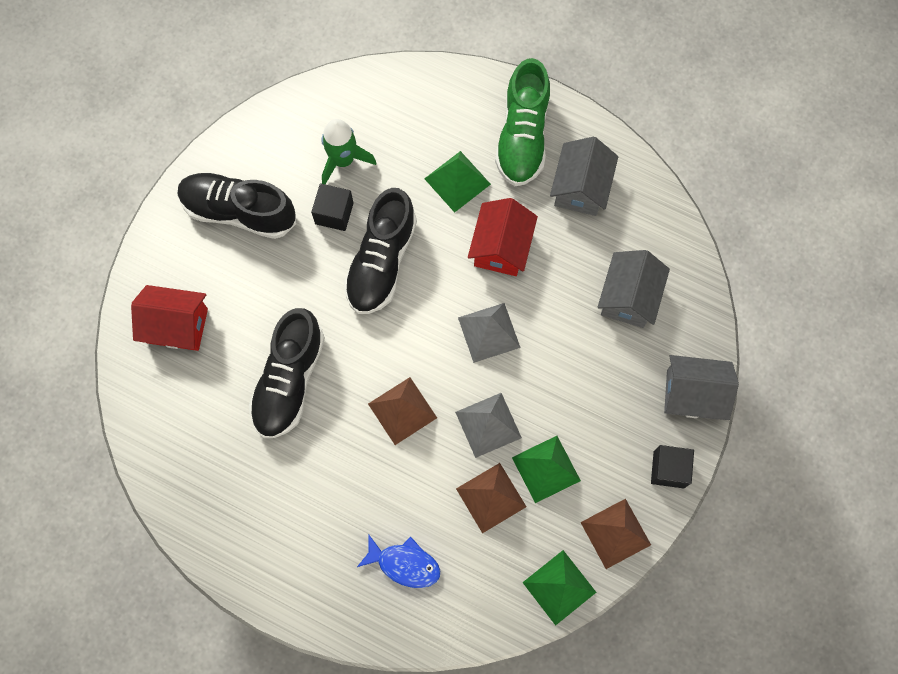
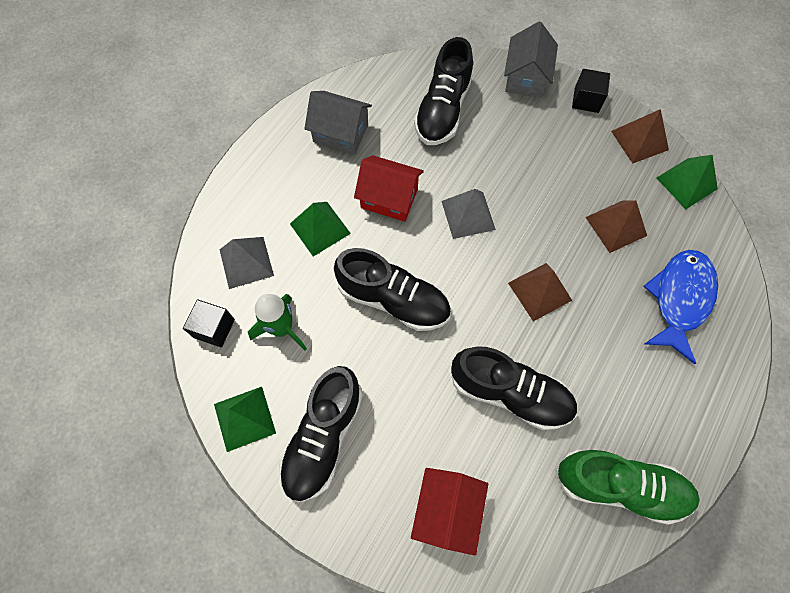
camera: 85 degrees left, 5 degrees down
(334, 213) = (338, 340): black cube -> black cube (214, 328)
(404, 564) = (679, 299): blue fish -> blue fish, size x1.61
(488, 425) = (552, 222): grey pyramid -> grey pyramid (246, 262)
(522, 136) = (284, 172): green shoe -> green shoe (619, 486)
(546, 469) = (589, 183): green pyramid -> green pyramid (244, 418)
(628, 297) = (443, 110): grey house -> black shoe

